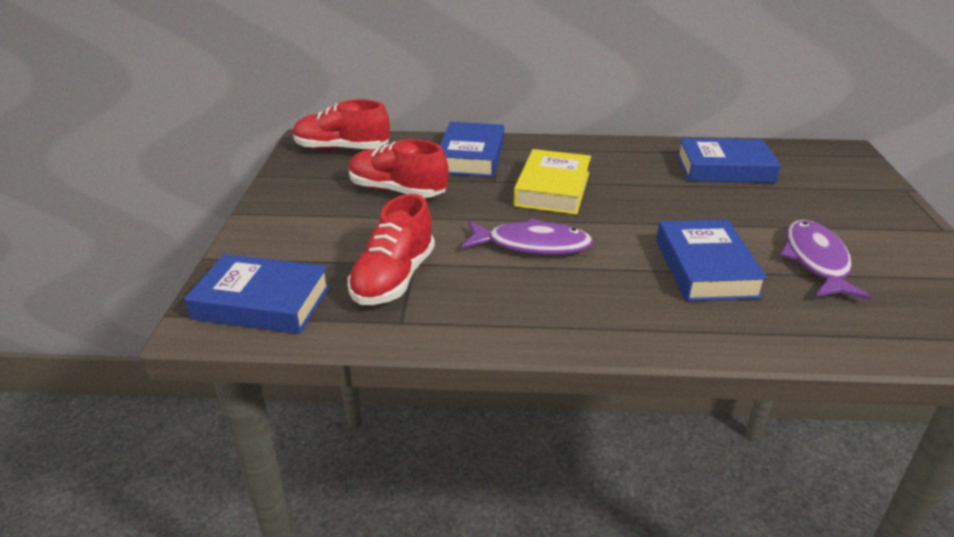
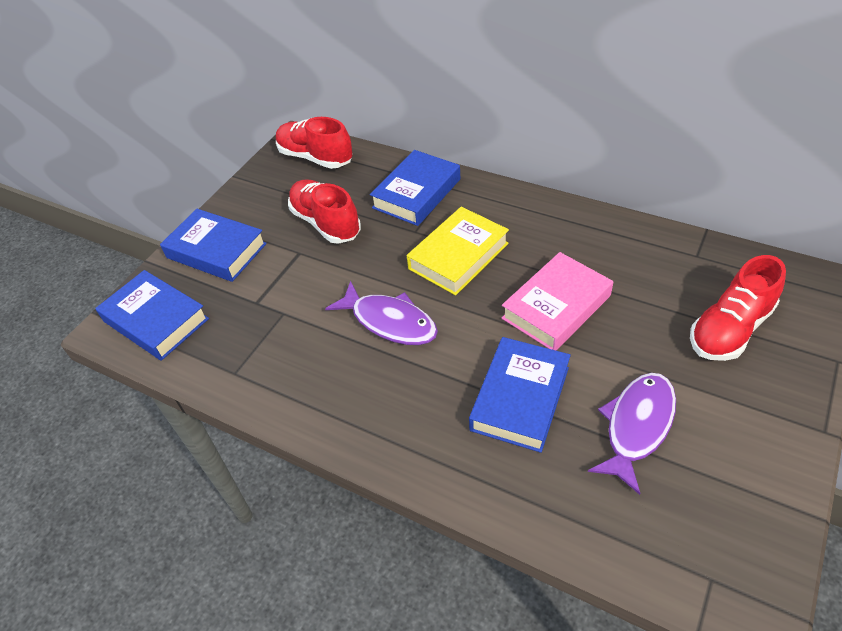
camera: 30 degrees right, 15 degrees up
(394, 278) = (258, 325): red shoe -> red shoe (730, 329)
(672, 203) = (556, 307): none -> pink book
(724, 168) = (652, 273): blue book -> blue book (216, 251)

